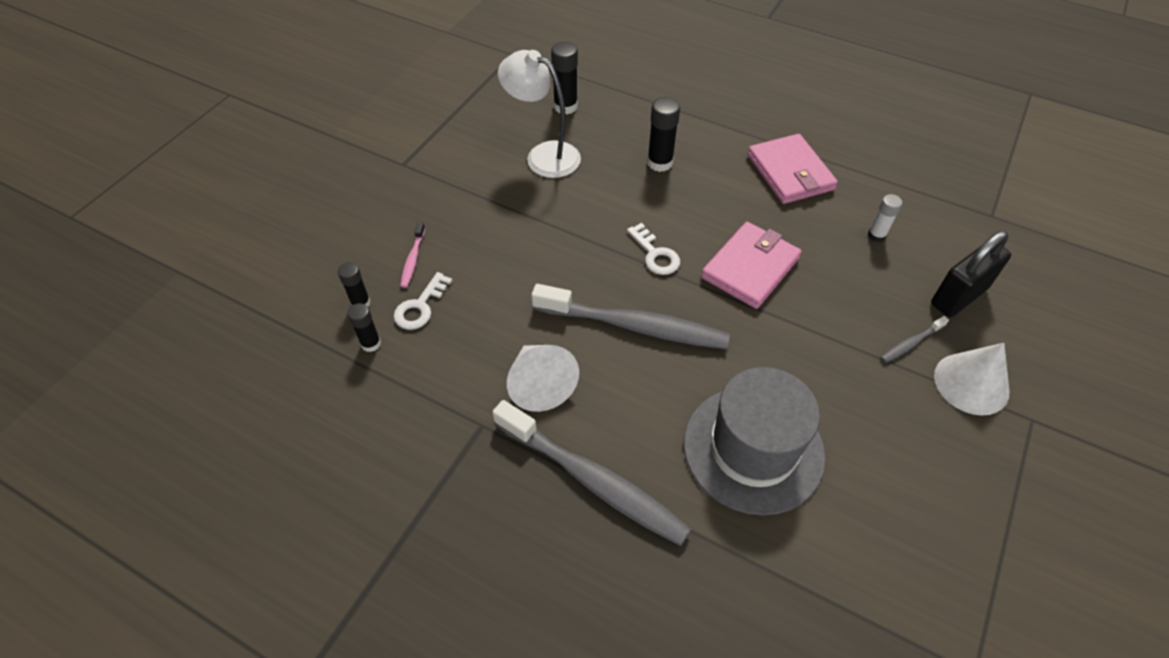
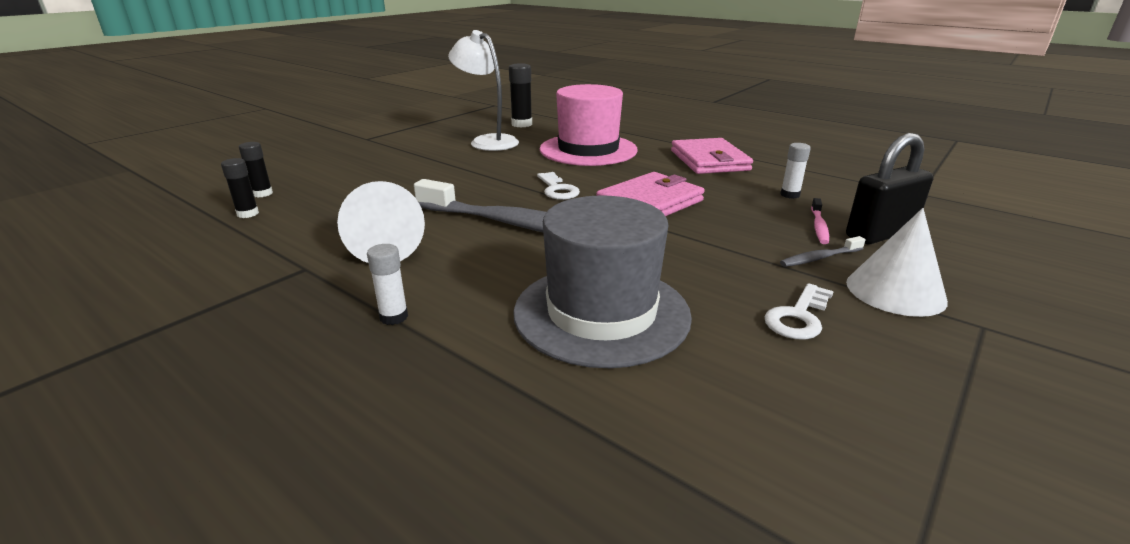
camera: 10 degrees right, 25 degrees down
(413, 259) = (331, 177): pink toothbrush -> pink toothbrush (819, 226)
(420, 306) = (314, 199): white key -> white key (798, 317)
(593, 480) = (394, 317): grey toothbrush -> white glue stick
(660, 163) = (588, 150): black glue stick -> pink hat

